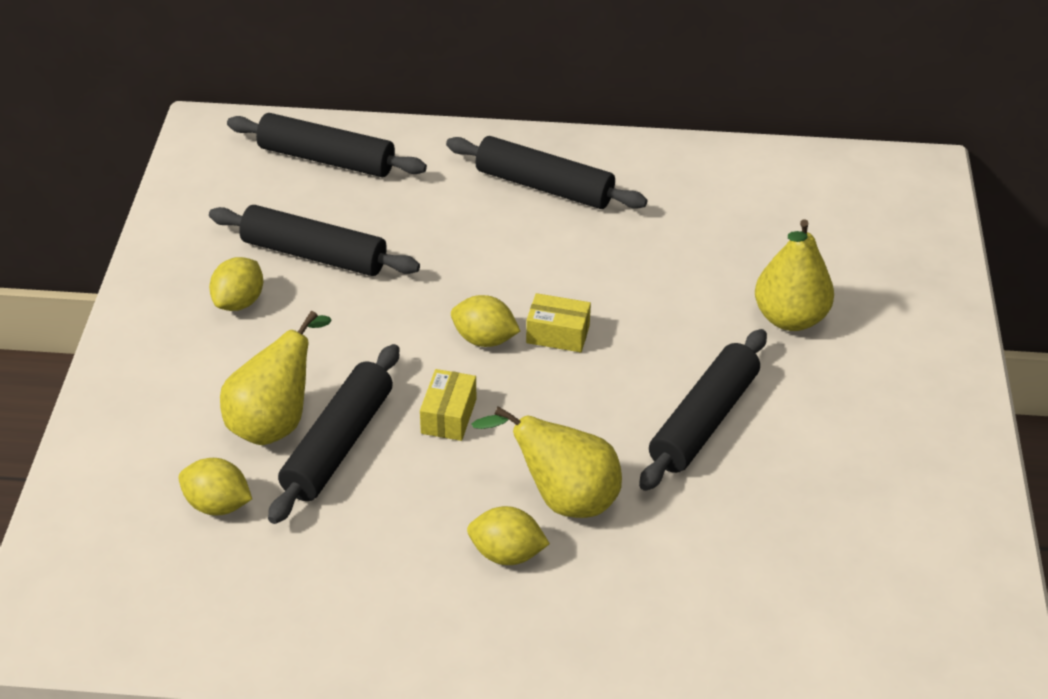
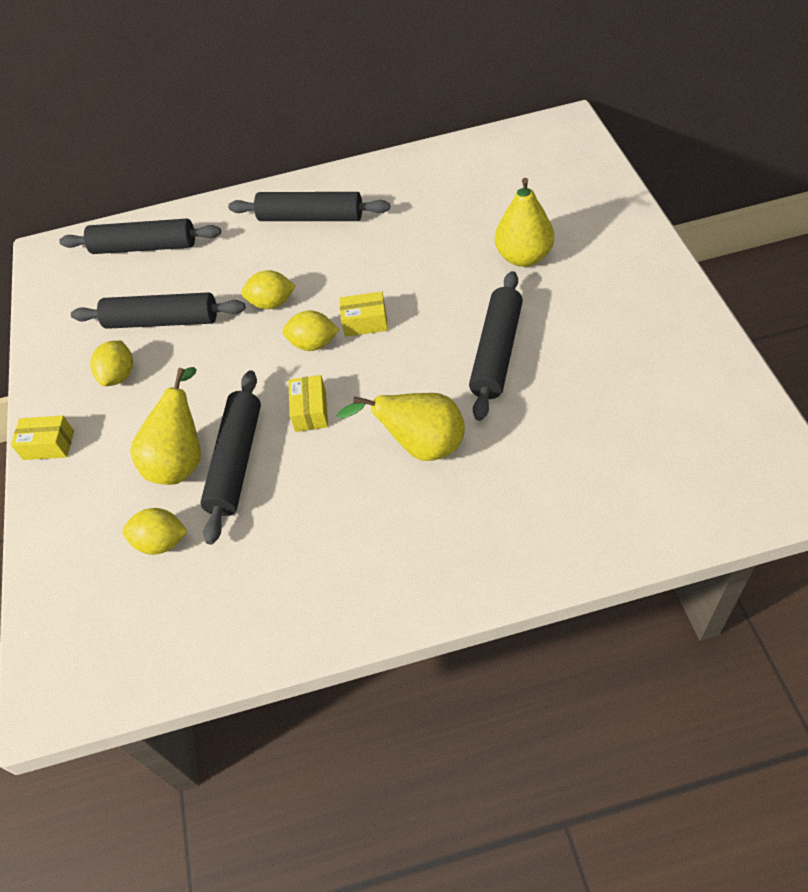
camera: 10 degrees left, 10 degrees up
(129, 355) = (49, 445): none -> yellow box
(507, 554) = (397, 504): yellow lemon -> yellow lemon (272, 303)

